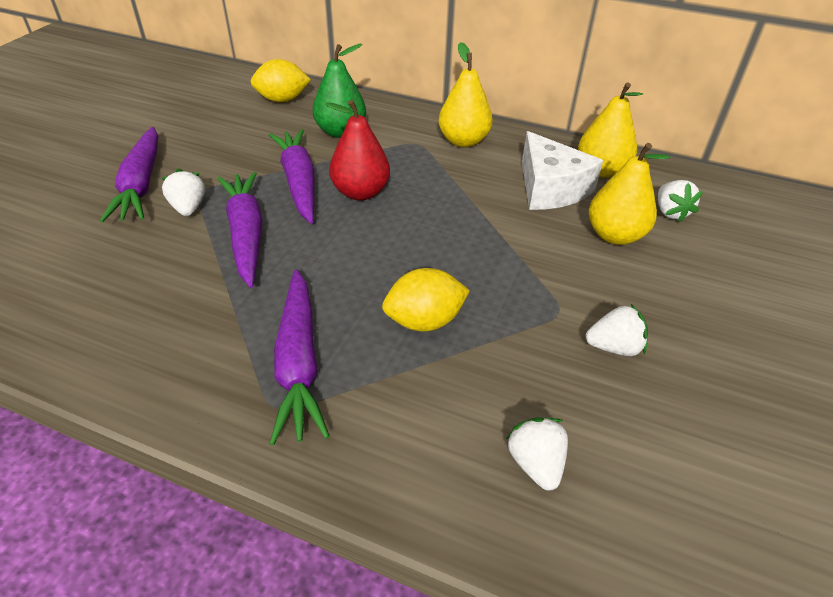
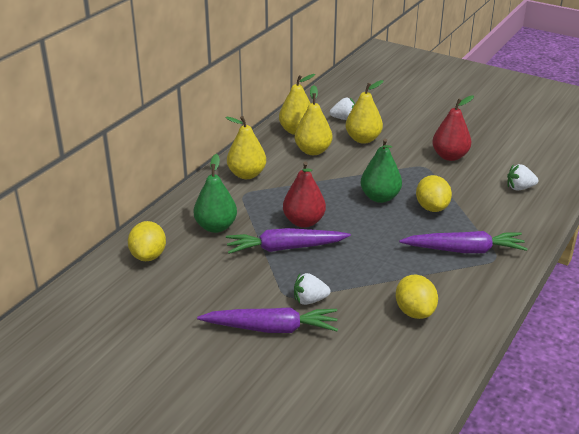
camera: 80 degrees left, 10 degrees down
(145, 302) = (414, 312): none -> yellow lemon
(246, 234) = (345, 271): purple carrot -> none
(440, 259) = (380, 197): none -> green pear
(550, 188) = (313, 151): white cheese -> yellow pear
(614, 347) = (450, 156): white strawberry -> red pear

